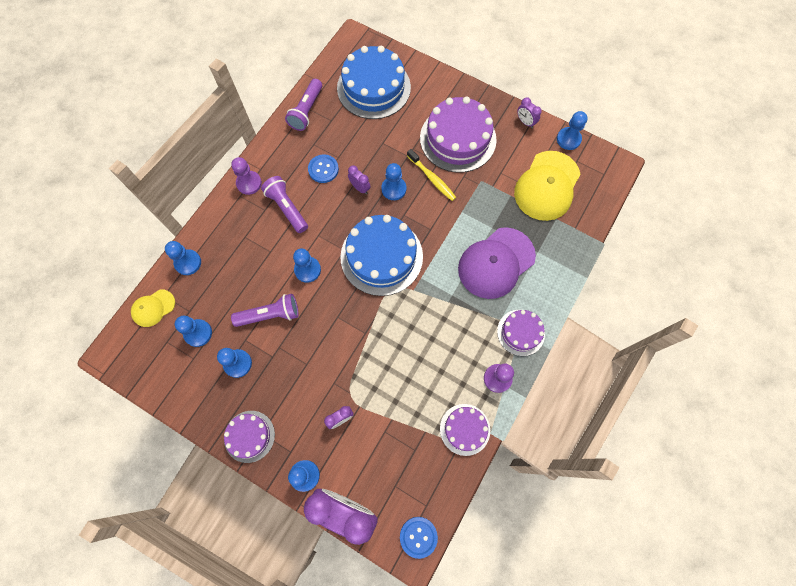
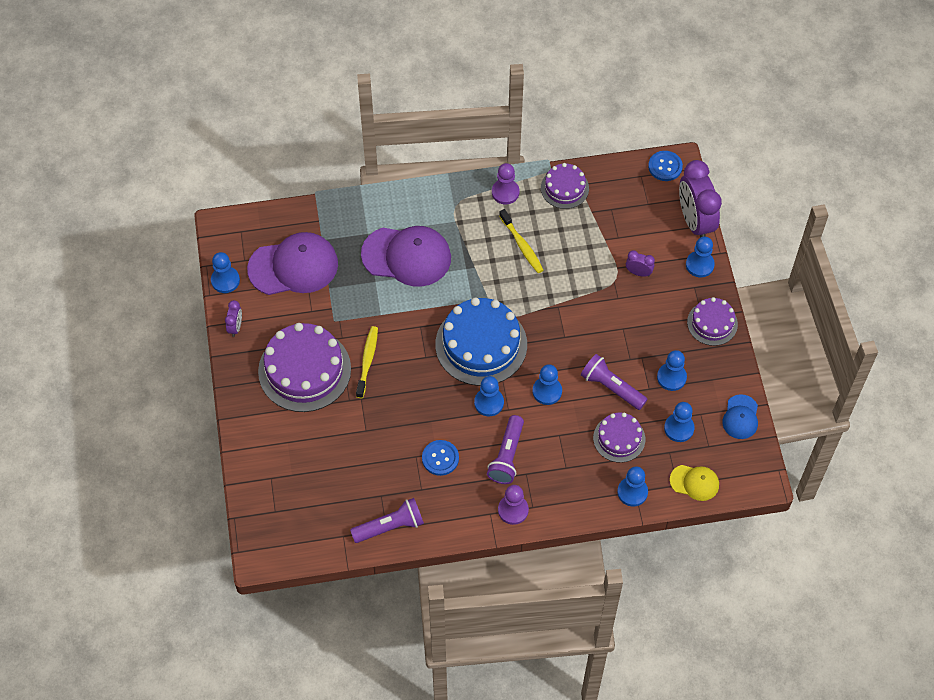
camera: 130 degrees left, 10 degrees down
(163, 384) = (740, 417): none -> blue cap
(360, 188) = (431, 412): purple clock -> none
(373, 87) = (308, 487): blue cake -> none
(393, 189) = (407, 384): blue pawn -> blue pawn (489, 403)
(438, 351) = (522, 245): none -> yellow toothbrush
(520, 332) = (452, 201): purple cake -> purple cake (619, 438)
(547, 186) = (293, 266): yellow cap -> purple cap

